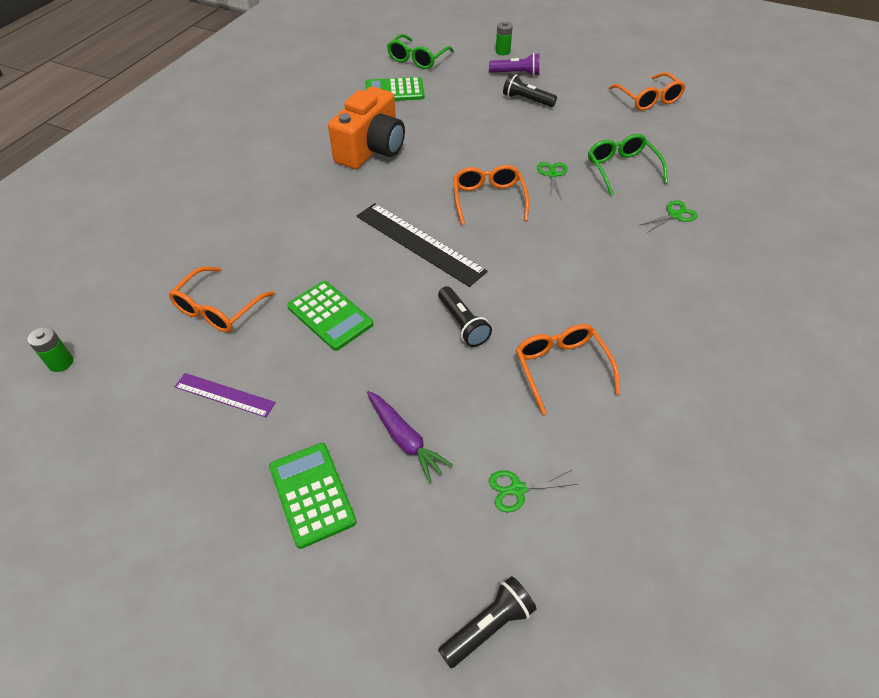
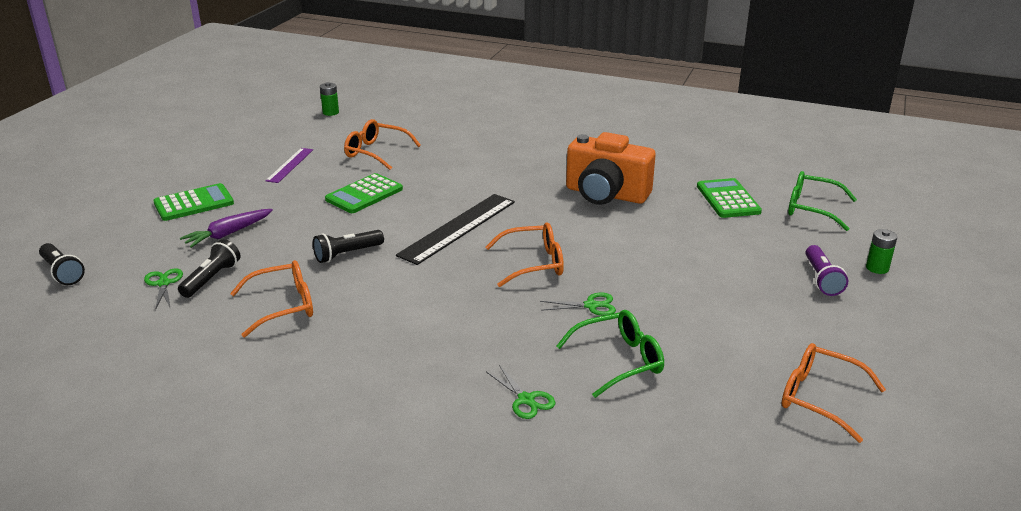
camera: 85 degrees right, 20 degrees down
(526, 100) = (756, 287): black flashlight -> black flashlight (212, 278)
(648, 99) = (820, 398): orange glasses -> orange glasses turned 60 degrees clockwise

